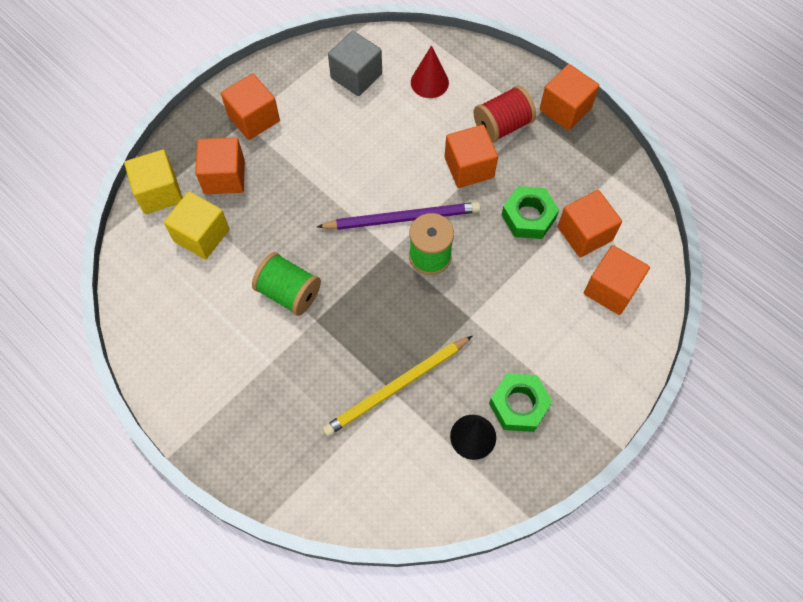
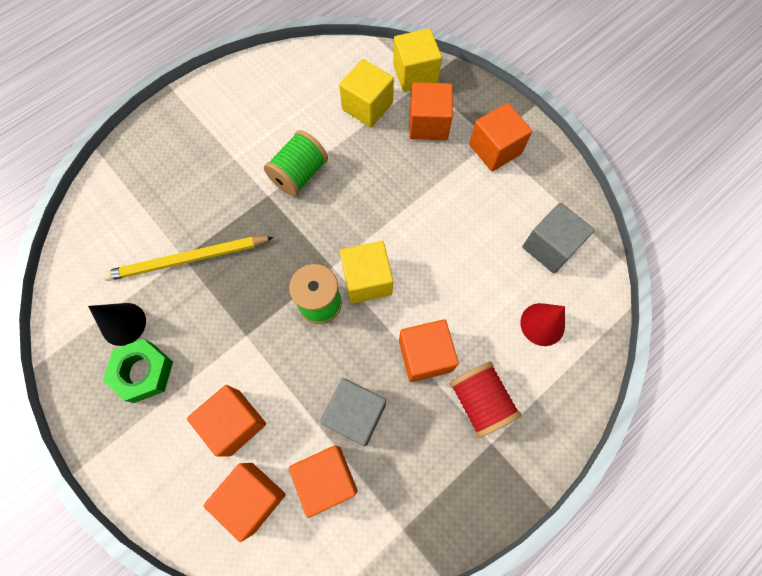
camera: 95 degrees right, 5 degrees up
(396, 387) = (187, 259): yellow pencil -> yellow pencil turned 75 degrees counterclockwise
(402, 218) = (367, 280): purple pencil -> yellow cube
(528, 217) = (355, 414): green nut -> grey cube
(565, 109) = (503, 485): orange cube -> orange cube (234, 422)

